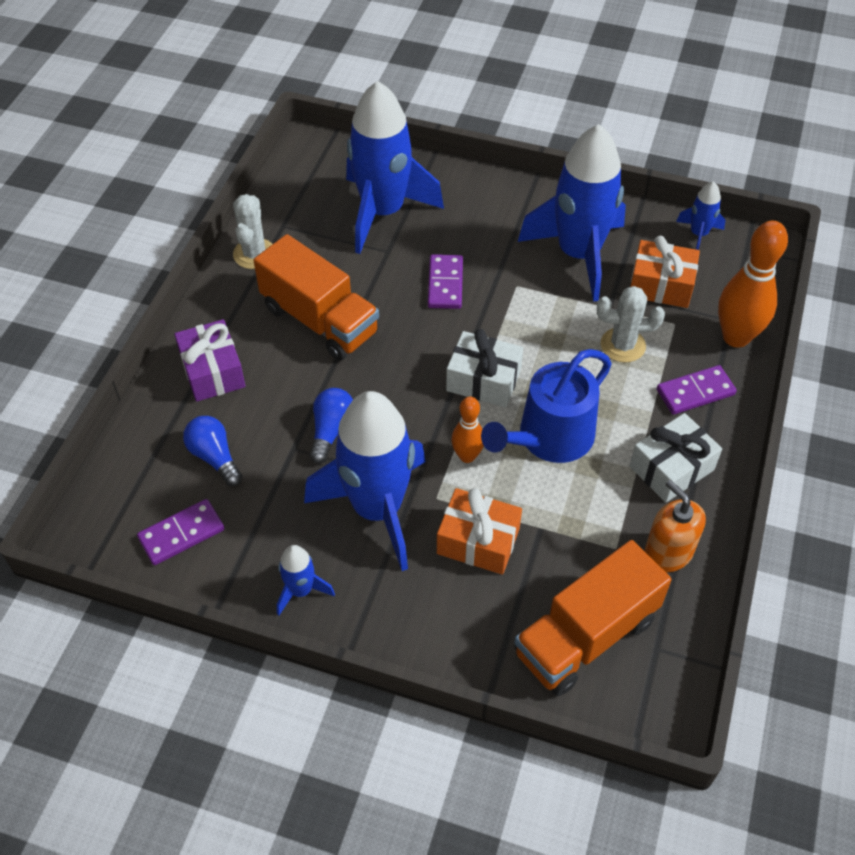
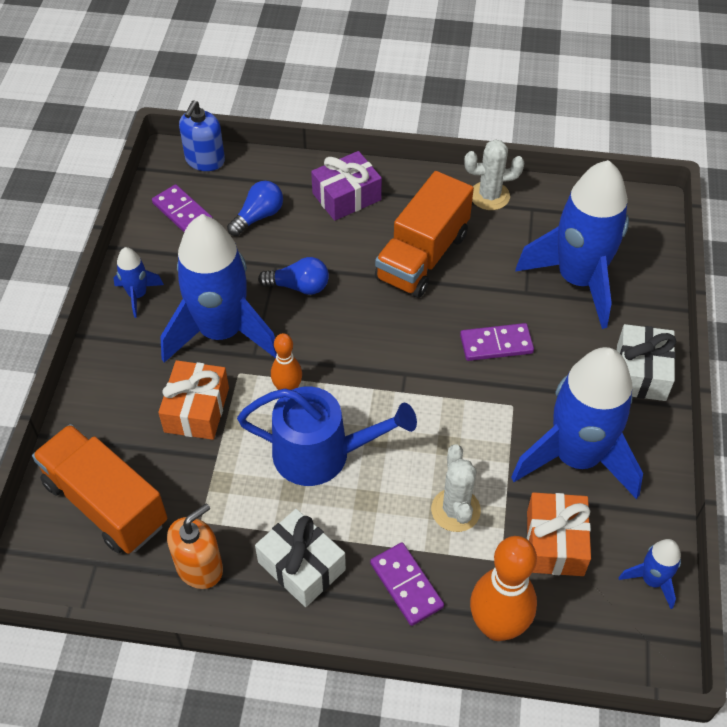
camera: 80 degrees right, 0 degrees up
(100, 503) = (205, 160): none -> blue soap dispenser
(483, 380) = (380, 391): white gift -> white gift (641, 372)
(549, 437) = (321, 454): blue watering can -> blue watering can turned 150 degrees clockwise

